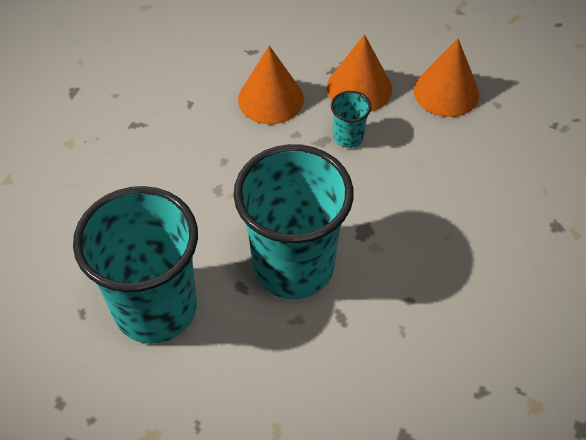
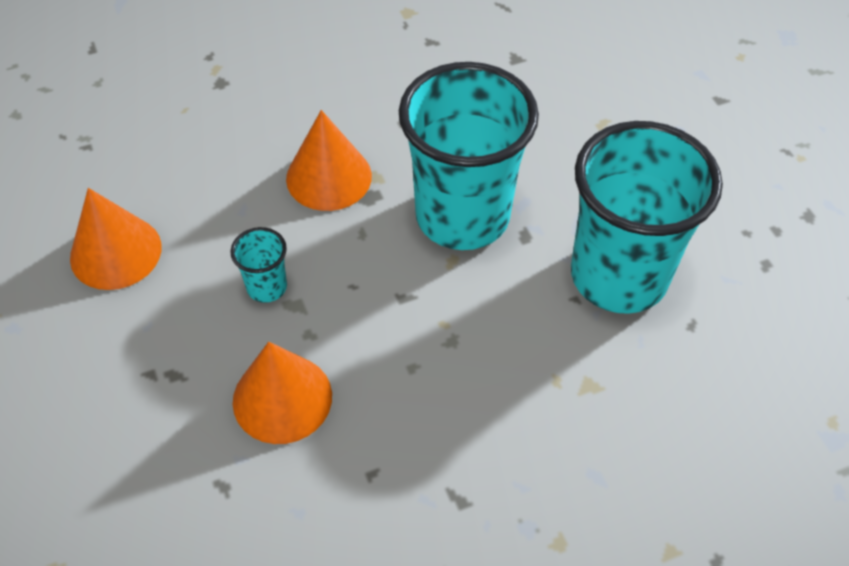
camera: 135 degrees left, 0 degrees up
(359, 88) = (182, 329): orange cone -> orange cone (329, 177)

